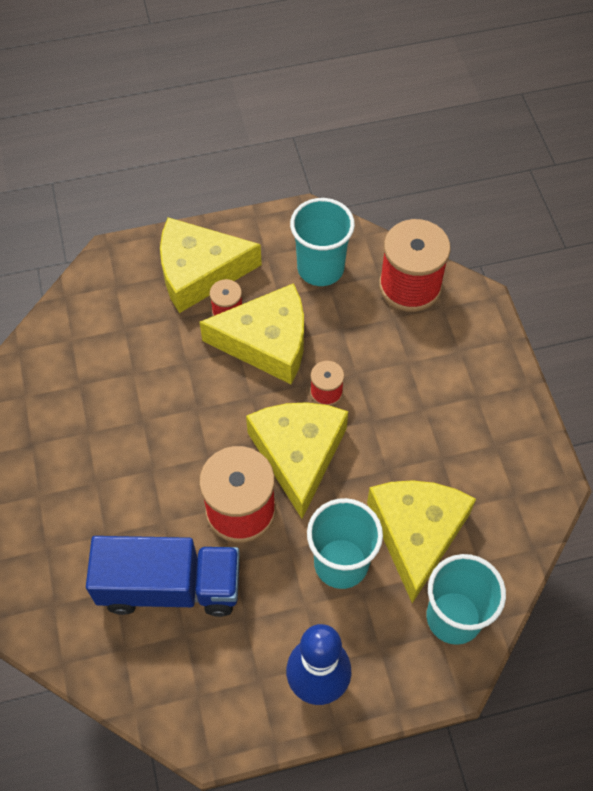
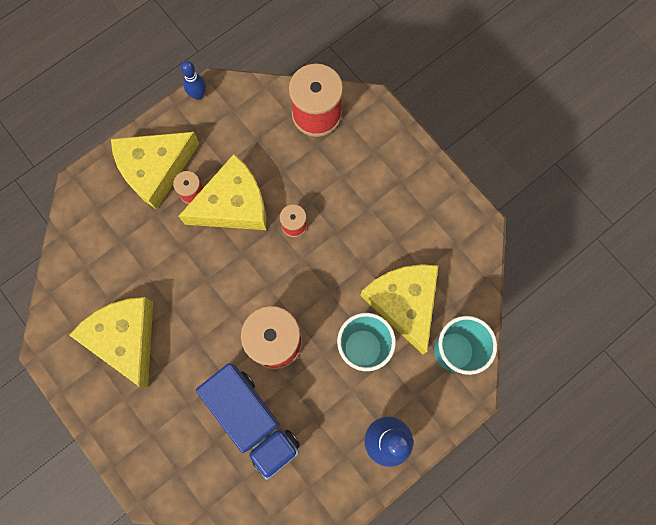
camera: 25 degrees left, 15 degrees up
(170, 586) = (253, 420): blue truck -> blue truck turned 75 degrees clockwise
(285, 216) = (198, 94): none -> blue bowling pin
(298, 454) = (296, 281): yellow cheese -> yellow cheese (125, 338)
(320, 268) = (245, 127): turquoise cup -> none

